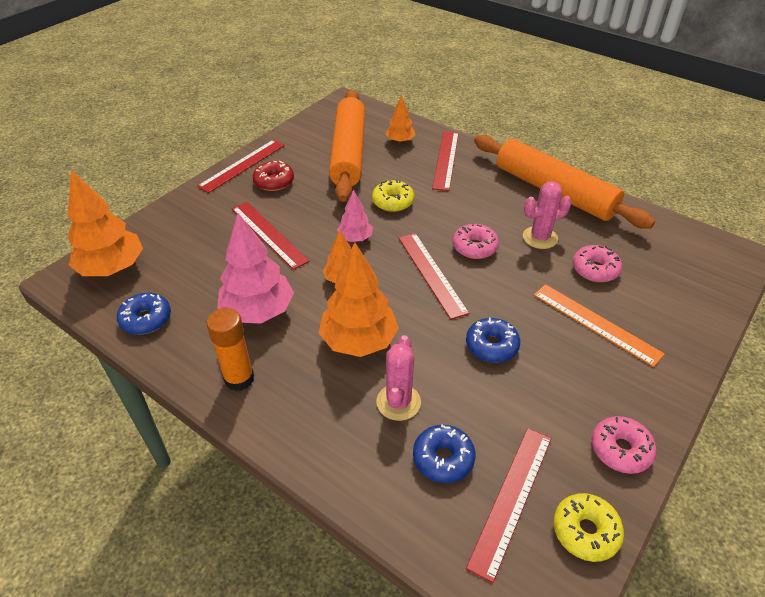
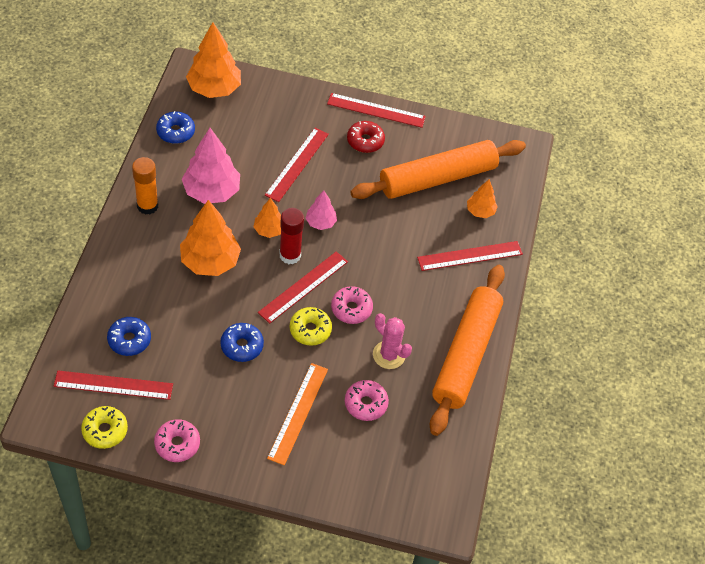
camera: 60 degrees right, 10 degrees up
(385, 272) = (290, 255): none -> red glue stick
(393, 202) = (382, 233): yellow donut -> yellow donut (310, 330)
(398, 402) = (165, 302): pink cactus -> none

